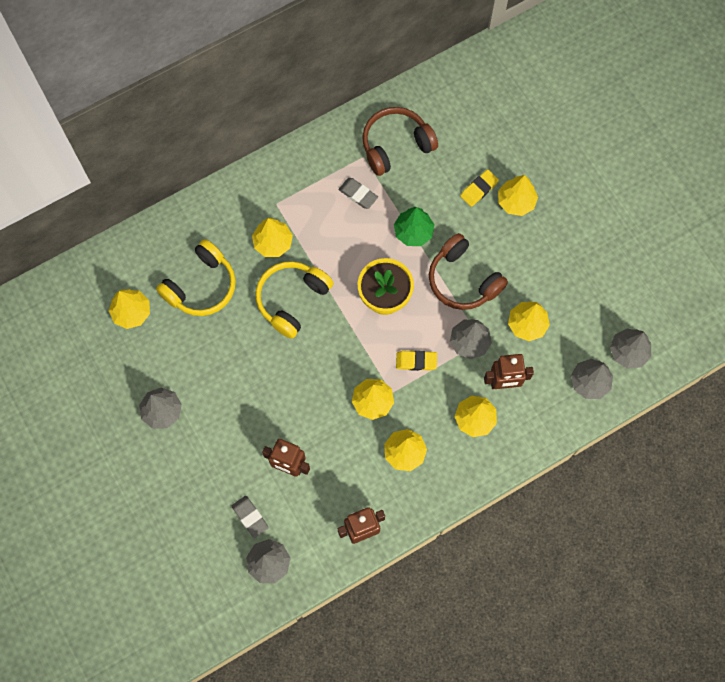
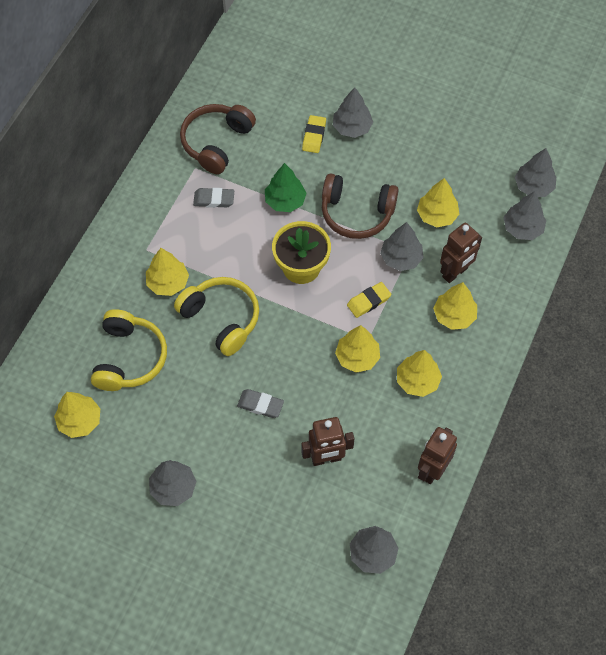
camera: 35 degrees left, 10 degrees down
(250, 517) = (325, 525): grey eraser -> grey eraser (260, 405)
(292, 300) = (221, 319): yellow headphones -> yellow headphones turned 135 degrees clockwise
(516, 201) = (352, 128): yellow tree -> grey tree

